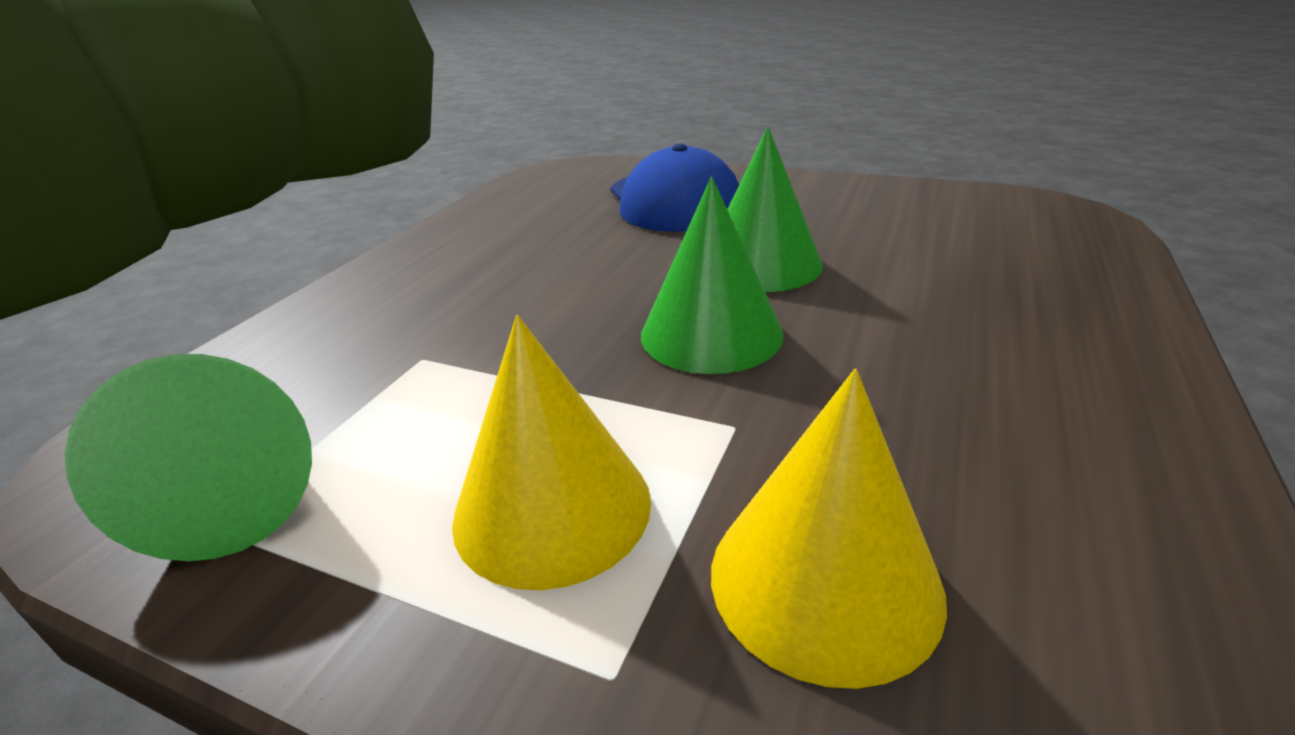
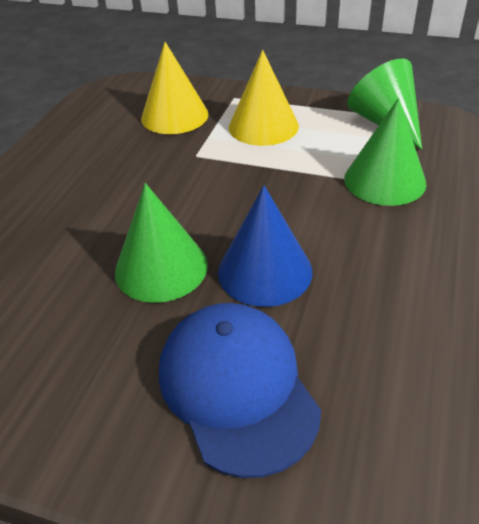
camera: 175 degrees right, 10 degrees up
(631, 260) = (265, 271): none -> blue cone
(711, 333) = (203, 202): green cone -> green cone (384, 180)

